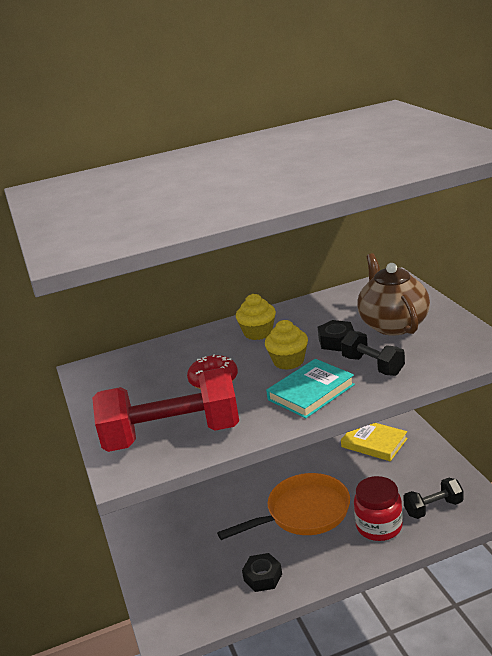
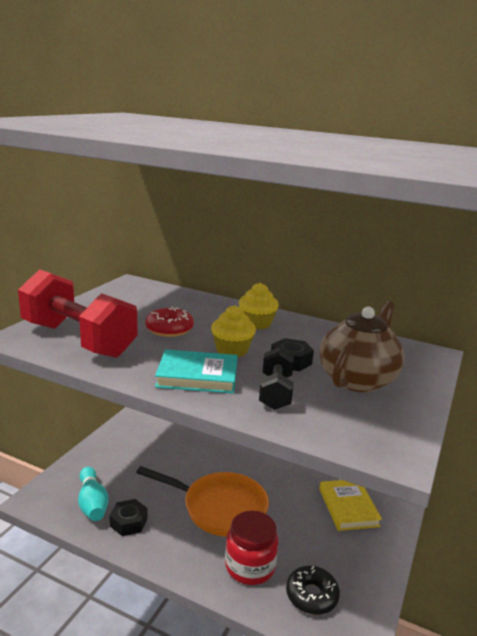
camera: 40 degrees right, 5 degrees down
(214, 592) = (92, 503): none -> turquoise bowling pin
(433, 508) = (311, 595): black dumbbell -> black donut

